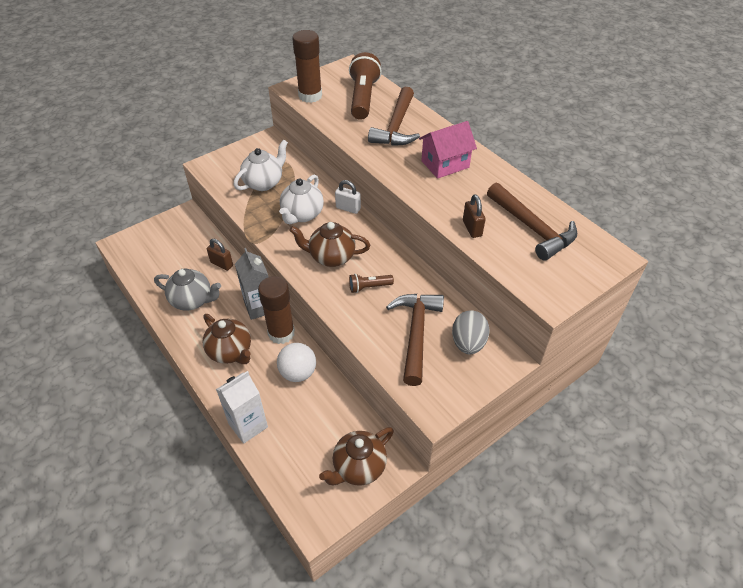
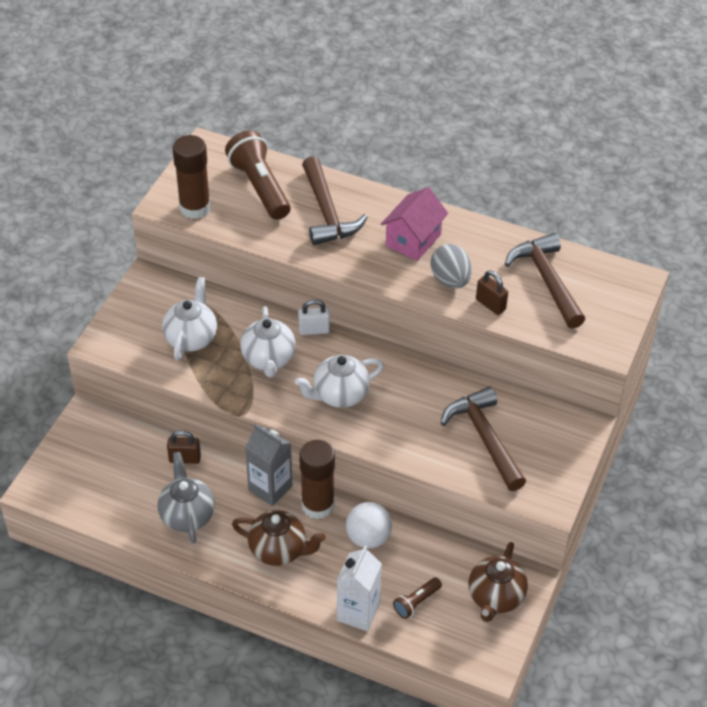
camera: 30 degrees left, 0 degrees up
(192, 300) = (187, 515): grey teapot -> grey teapot turned 90 degrees counterclockwise
(331, 257) = (340, 395): brown teapot -> white teapot
(369, 287) = (404, 410): brown flashlight -> brown flashlight (416, 602)
(468, 343) = (540, 425): grey egg -> grey egg (450, 280)
(532, 228) = (547, 280): brown hammer -> brown hammer turned 135 degrees counterclockwise

